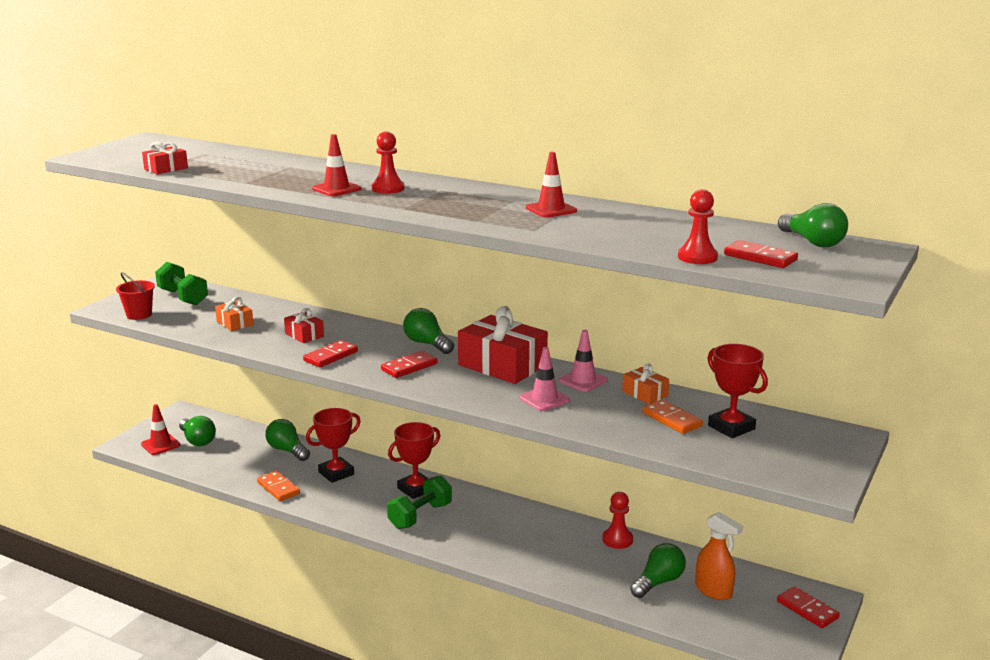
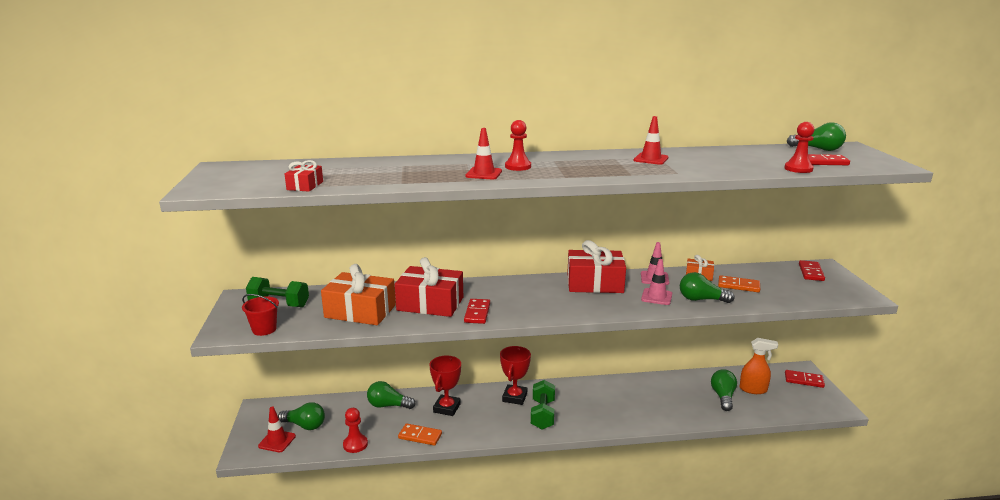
camera: 35 degrees left, 0 degrees up
(235, 323) = (360, 311): orange gift -> orange gift, size x2.04
(304, 335) = (430, 304): red gift -> red gift, size x2.04
(409, 367) = (542, 303): red domino -> red domino (811, 272)
(427, 344) = (524, 284): green light bulb -> green light bulb (701, 299)
(617, 540) = (669, 380): red pawn -> red pawn (355, 444)
(731, 427) = (771, 280): red trophy -> none

